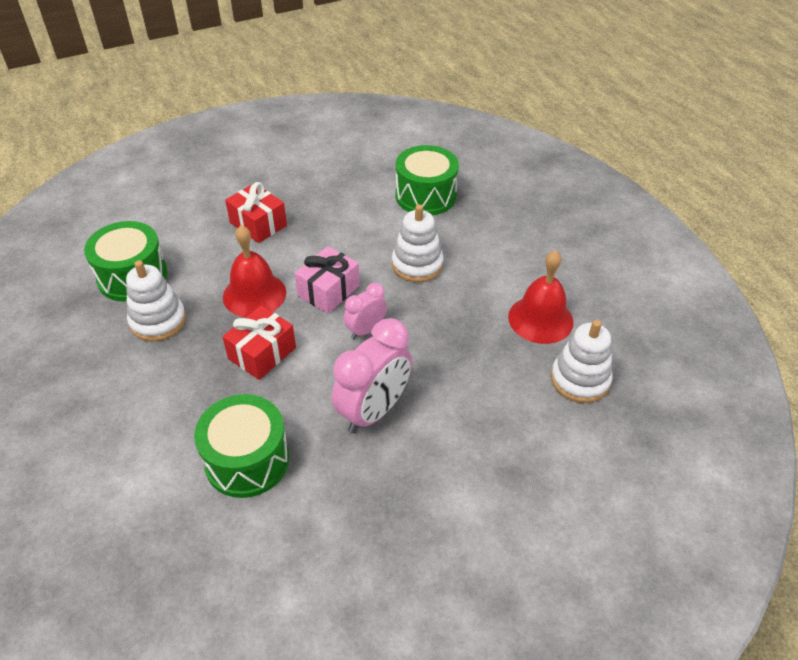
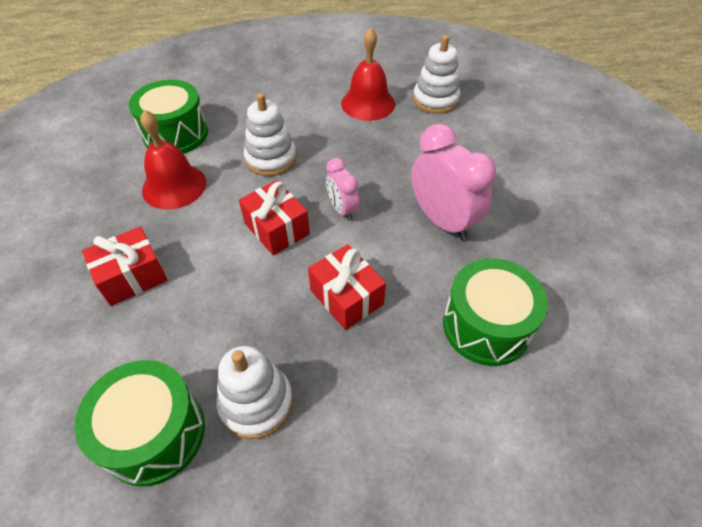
camera: 75 degrees left, 5 degrees up
(254, 294) = (253, 294): red bell -> red bell (174, 186)
(328, 291) = (276, 229): pink gift -> red gift

